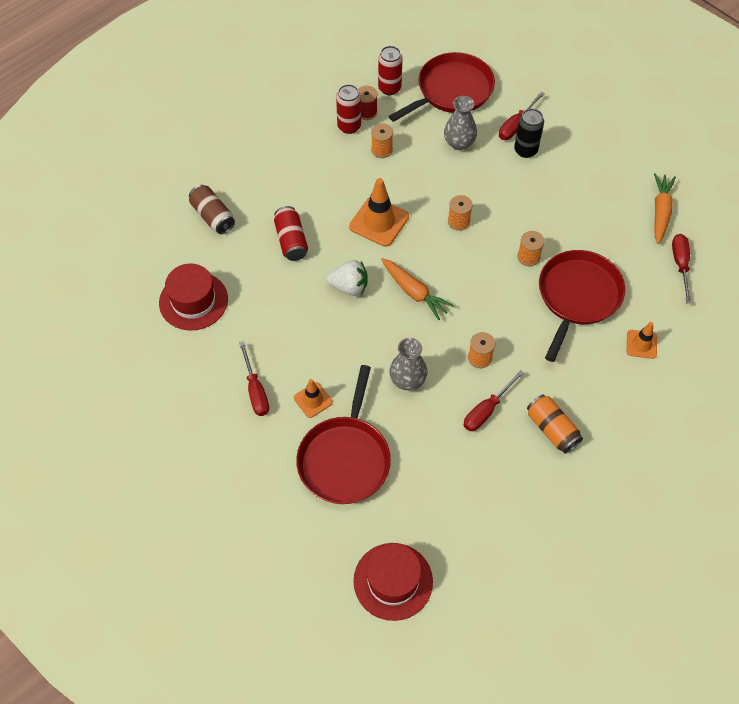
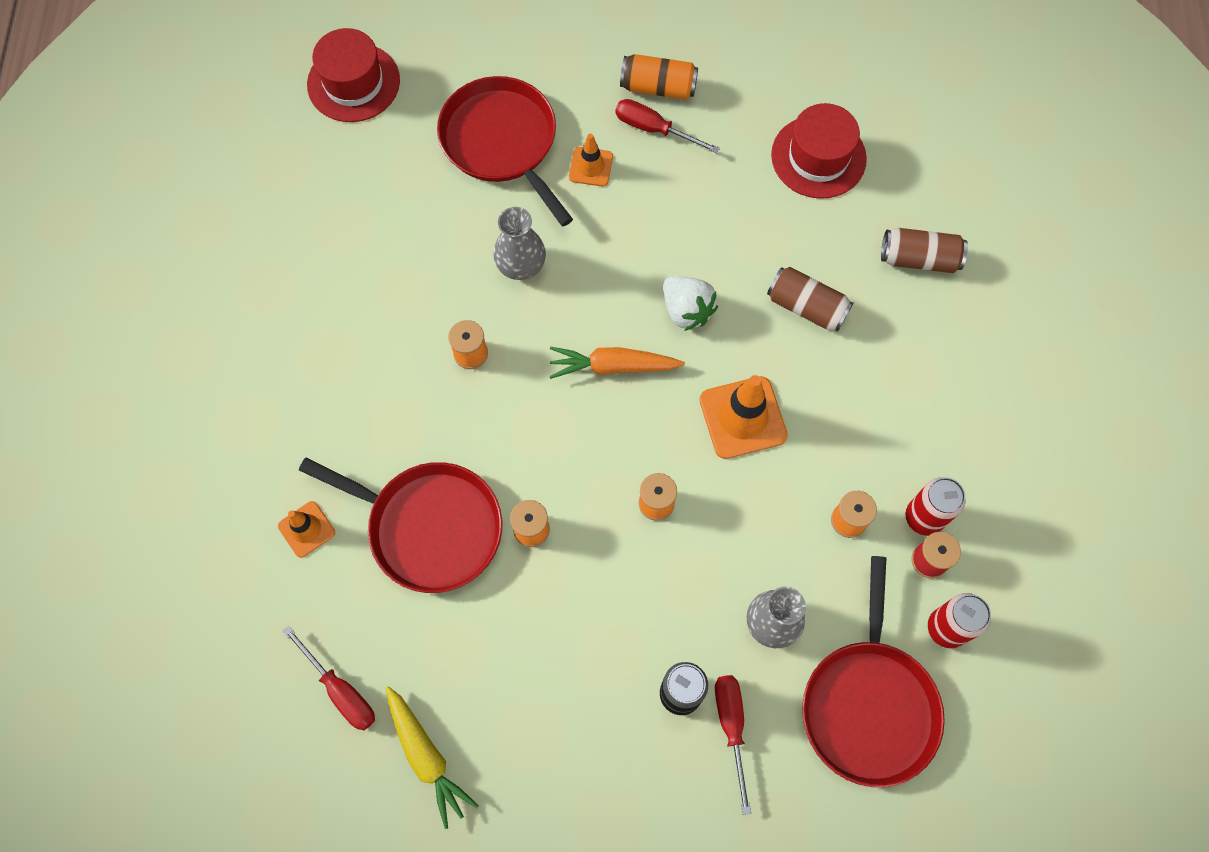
camera: 135 degrees right, 10 degrees up
(291, 240) = (806, 307): red can -> brown can
(349, 287) = (686, 310): white strawberry -> white strawberry turned 90 degrees counterclockwise
(486, 410) = (411, 303): red screwdriver -> none
(552, 429) = (326, 341): orange can -> orange can (658, 87)
(577, 296) = (429, 527): red pan -> red pan turned 45 degrees counterclockwise
(660, 212) = (426, 756): orange carrot -> yellow carrot

